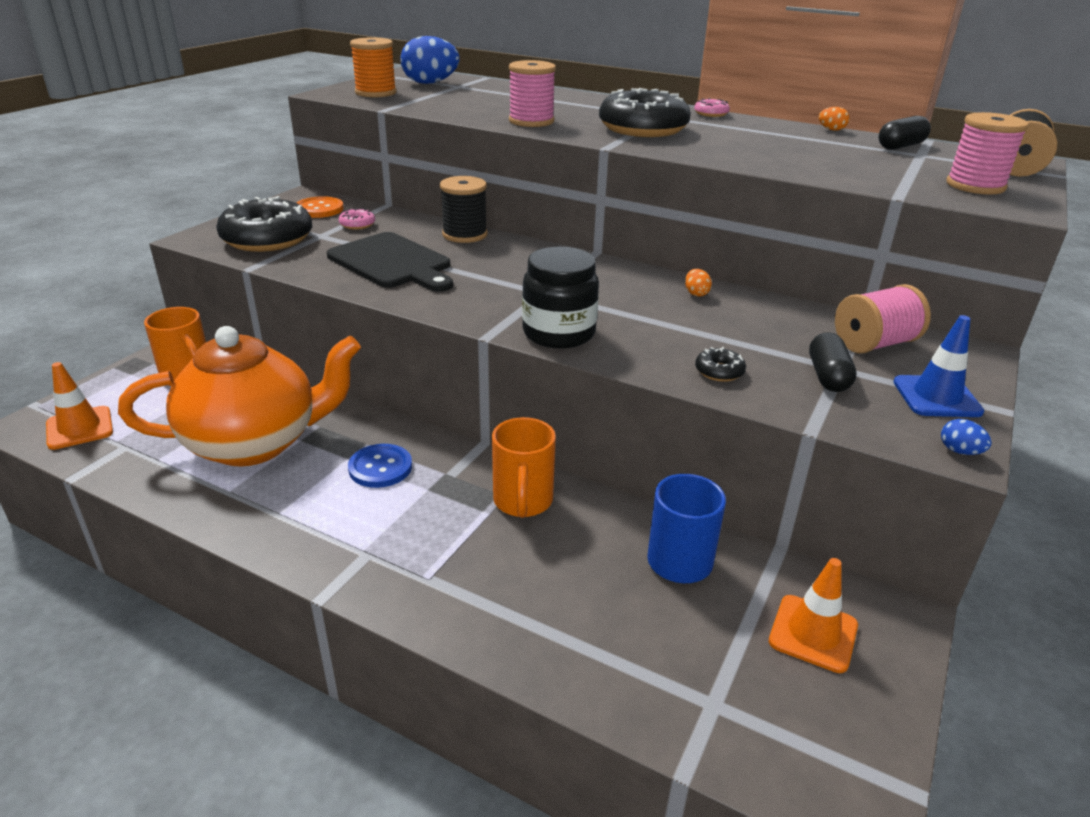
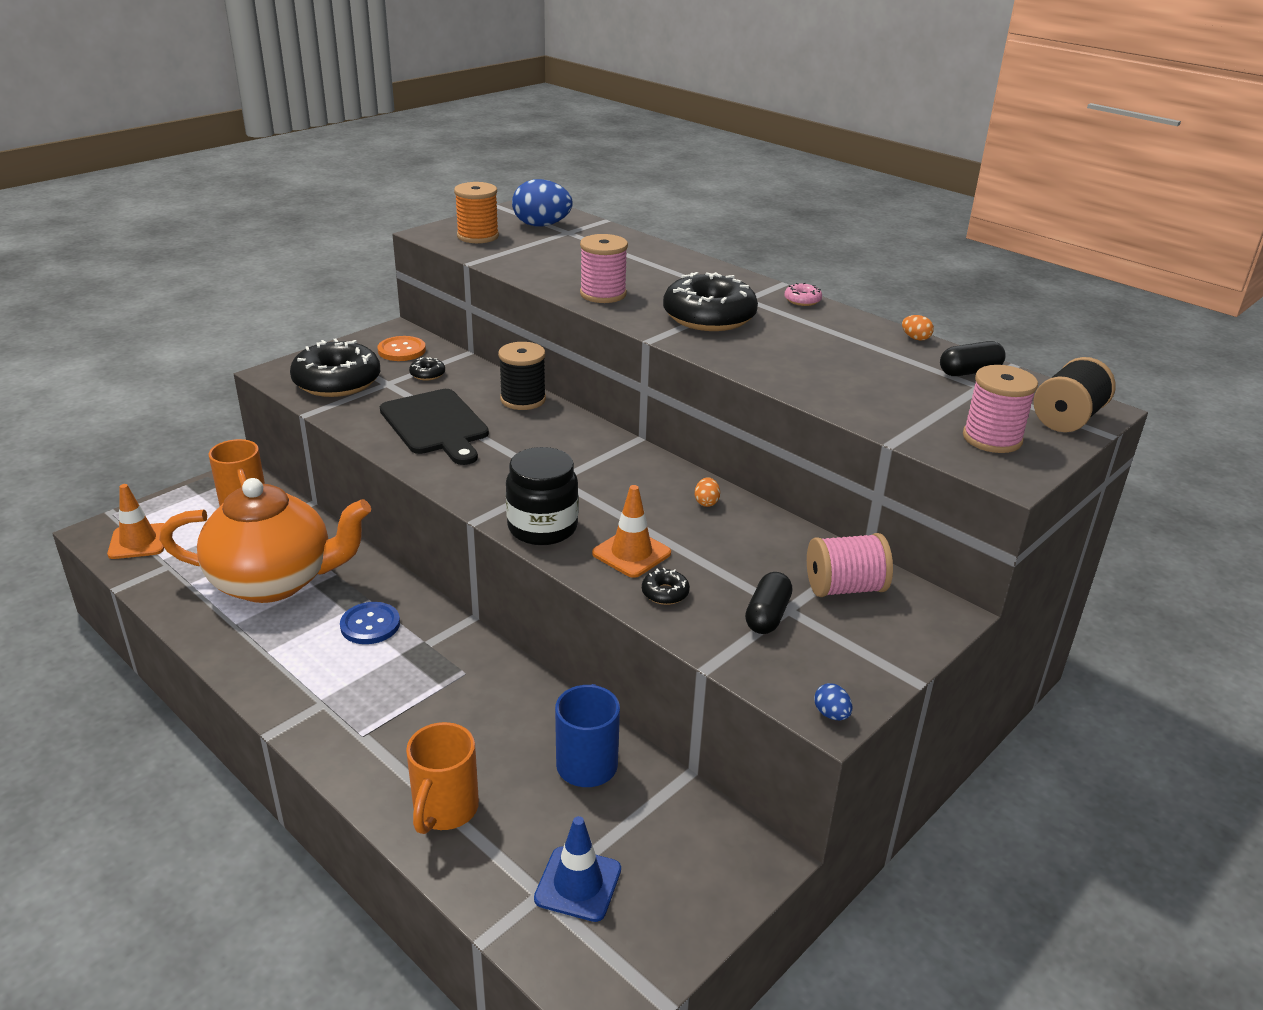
camera: 15 degrees right, 0 degrees up
(357, 225) = (427, 374): pink donut -> black donut
(523, 502) = (478, 682): orange mug -> orange mug (444, 810)
(813, 633) = (667, 855): orange traffic cone -> orange traffic cone (631, 553)
(936, 397) = (858, 656): blue traffic cone -> blue traffic cone (578, 884)

